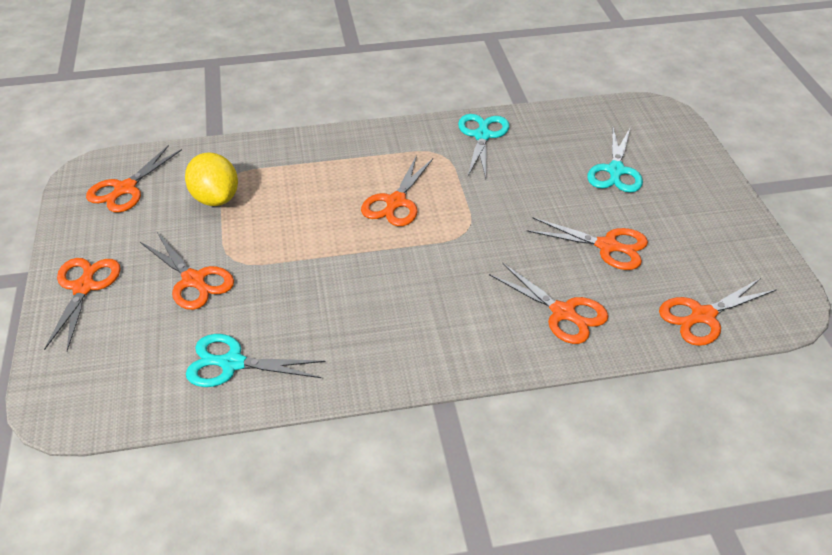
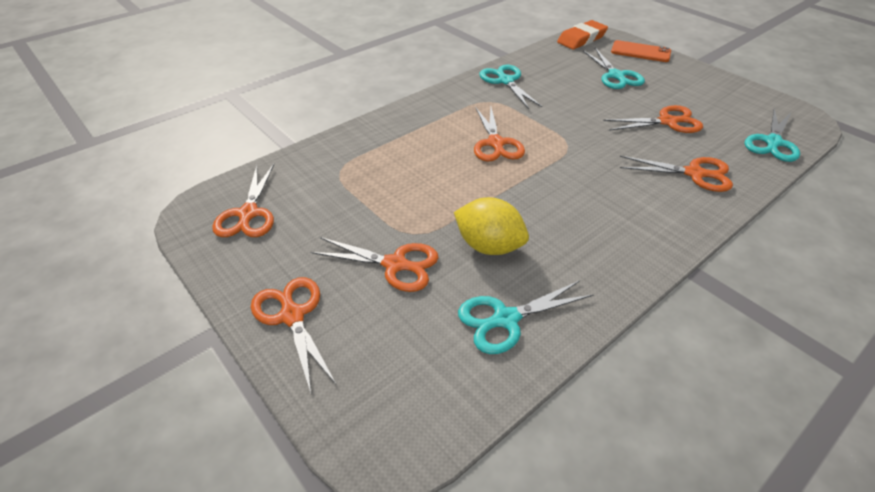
camera: 30 degrees left, 0 degrees up
(215, 198) = (344, 191): yellow lemon -> yellow lemon (489, 246)
(631, 110) = (581, 39): none -> orange eraser
(685, 150) = (640, 52): none -> orange phone
(702, 316) = (772, 143): orange scissors -> turquoise scissors

